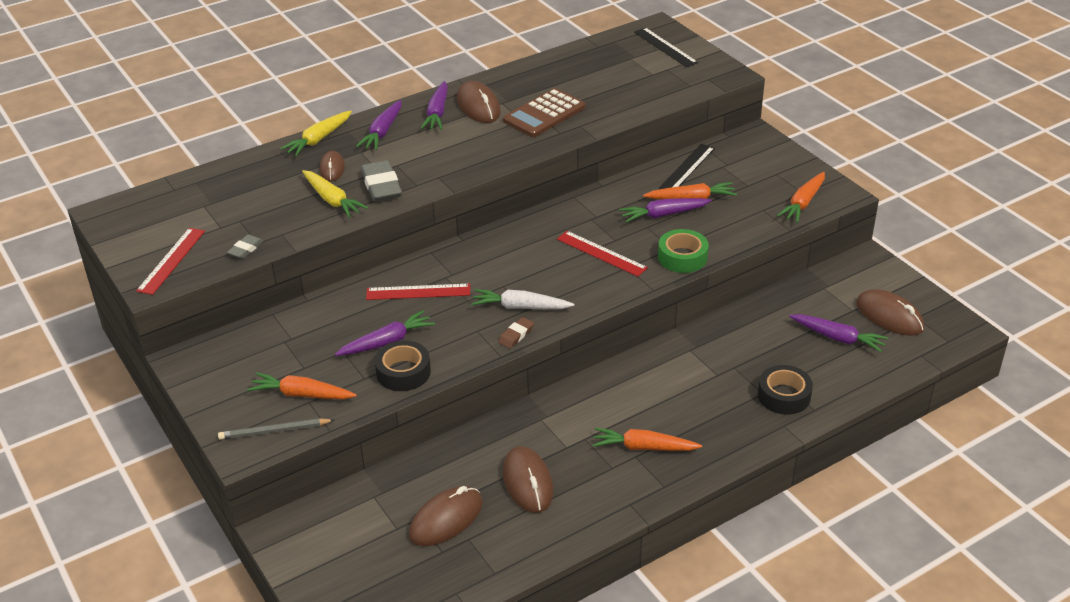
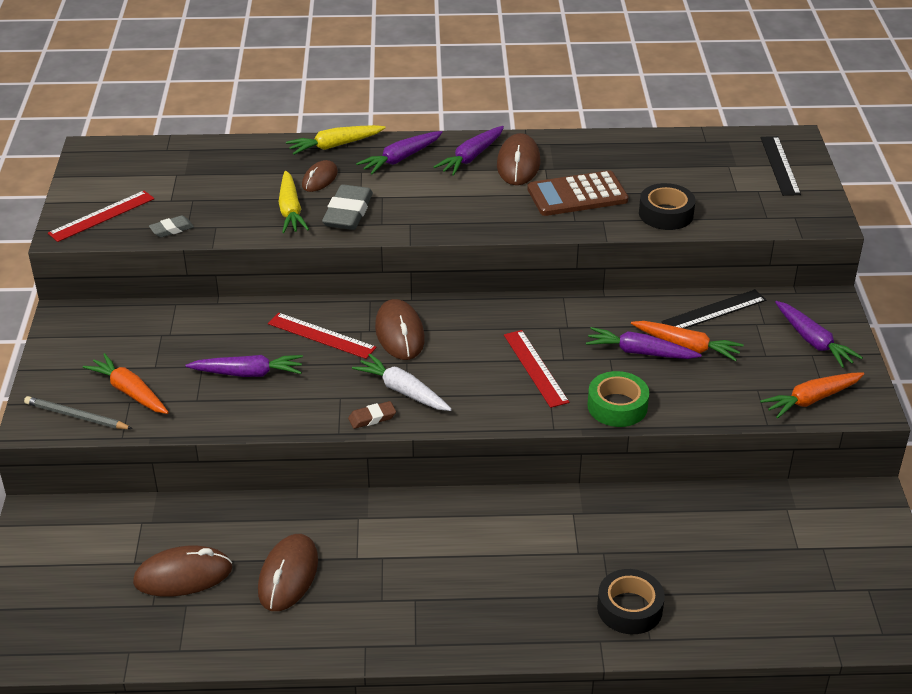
camera: 30 degrees right, 0 degrees up
(403, 372) = (235, 409): black tape -> black tape (666, 214)
(643, 447) = (431, 594): orange carrot -> none
(838, 338) = (750, 572): purple carrot -> purple carrot (813, 341)
(889, 316) = (835, 574): brown mouse -> brown mouse (399, 333)

